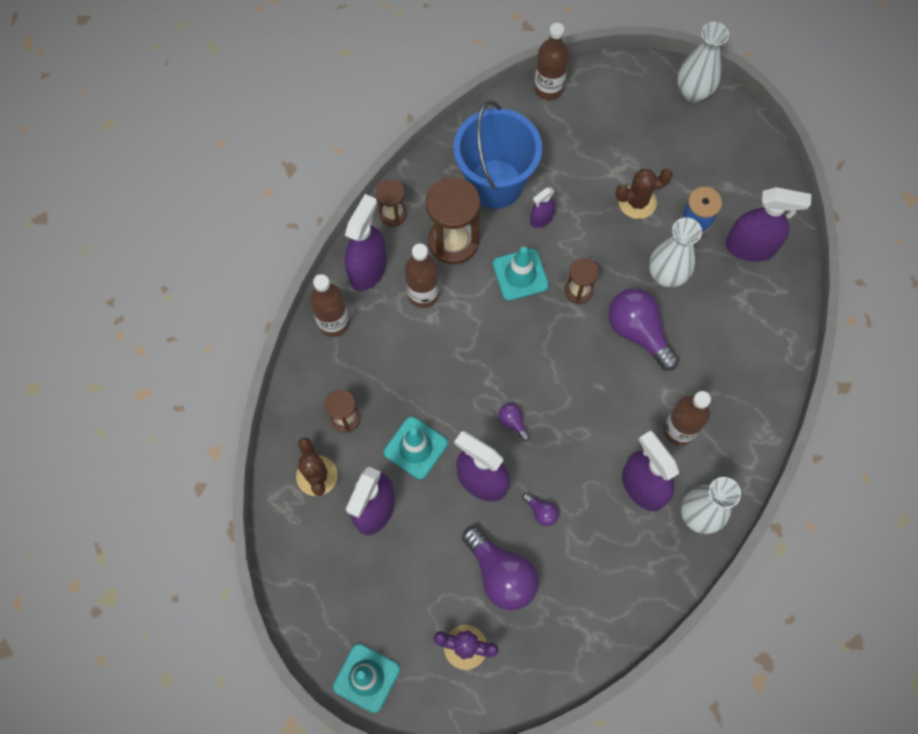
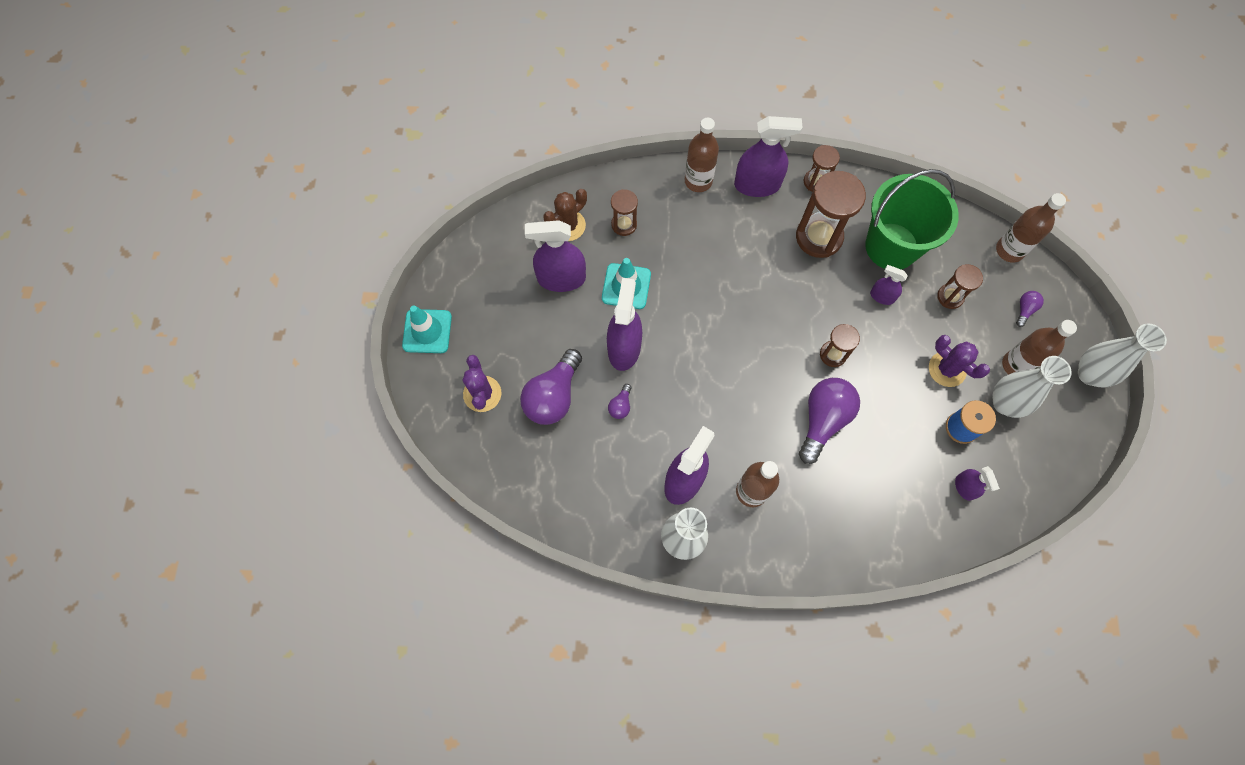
camera: 65 degrees right, 0 degrees up
(423, 294) = (759, 234): brown bottle -> brown bottle (1016, 365)
(495, 183) = (891, 246): blue bucket -> green bucket
(513, 422) = (686, 351): purple light bulb -> purple light bulb (1024, 310)
(520, 274) = (820, 301): turquoise traffic cone -> none
(569, 162) = (950, 297): none -> brown hourglass
(637, 202) = (947, 369): brown cactus -> purple cactus
(666, 275) = (891, 422): white vase -> white vase (1004, 403)
(750, 247) = (964, 487): purple spray bottle -> purple spray bottle, size x0.53

